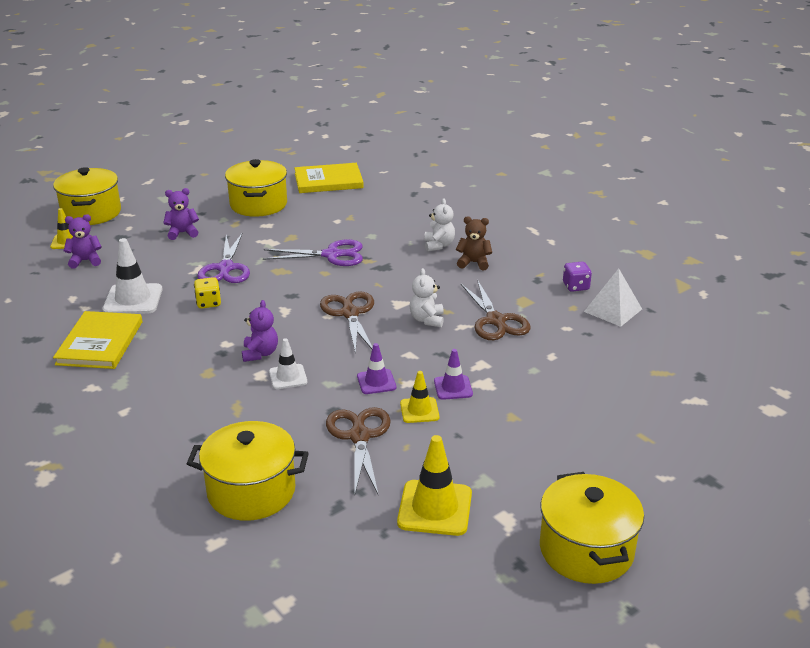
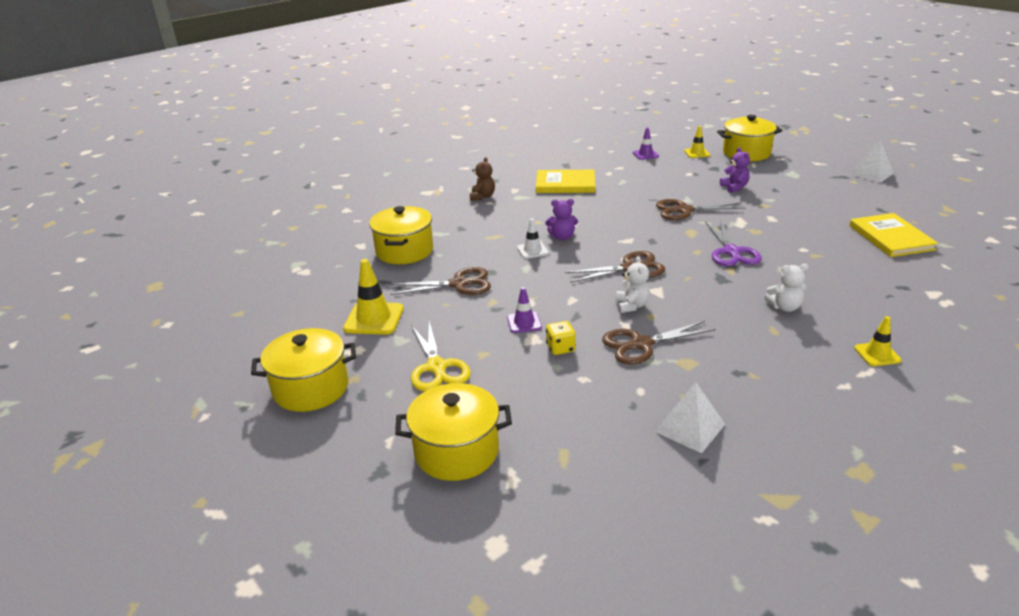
camera: 90 degrees right, 0 degrees up
(85, 261) = (672, 163): purple teddy bear -> none
(133, 299) = (624, 185): white traffic cone -> none
(192, 163) = (871, 173): none -> white pyramid
(208, 303) = (628, 211): yellow dice -> yellow dice (560, 348)
(226, 268) = (684, 210): purple scissors -> brown scissors
(258, 204) = (809, 210): yellow pot -> yellow pot (456, 451)
(376, 382) = (529, 286): purple traffic cone -> purple traffic cone (645, 154)
(419, 410) = (491, 308): yellow traffic cone -> yellow traffic cone (877, 354)
(427, 320) = (631, 306): white teddy bear -> white teddy bear turned 90 degrees clockwise
(473, 263) = (756, 329): brown teddy bear -> brown teddy bear (482, 197)
(539, 449) = (437, 367): none -> yellow scissors
(576, 286) = (735, 401): purple dice -> none

